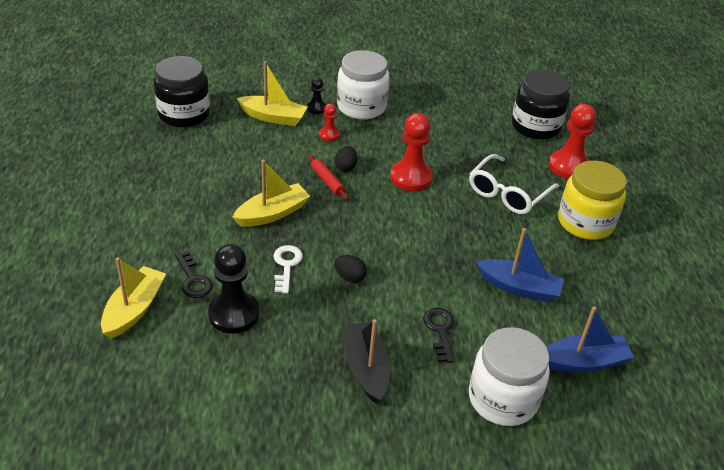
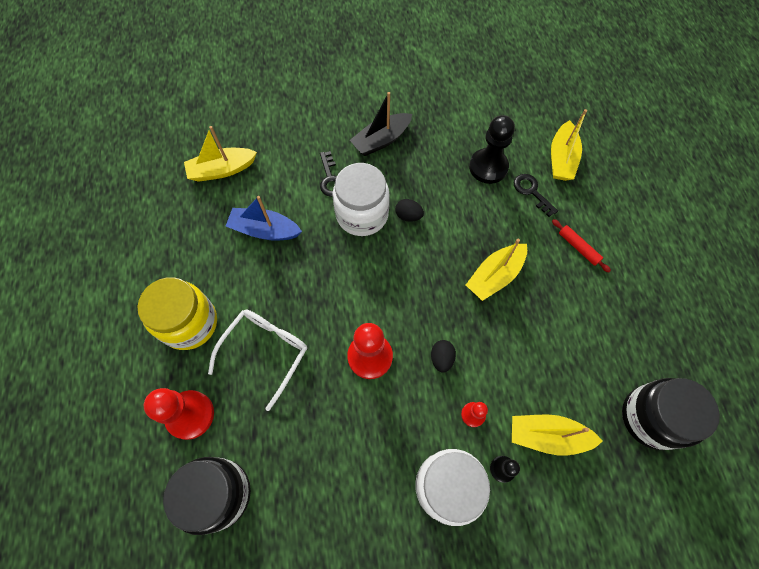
camera: 175 degrees right, 25 degrees up
(286, 265) = (463, 218): white key -> none
(327, 181) = (455, 332): red rolling pin -> red rolling pin (578, 247)
(366, 368) = (381, 140): black boat -> black boat turned 75 degrees clockwise
(503, 399) = (285, 133): white jar -> white jar (362, 214)
(583, 362) = (222, 170): blue boat -> yellow boat

